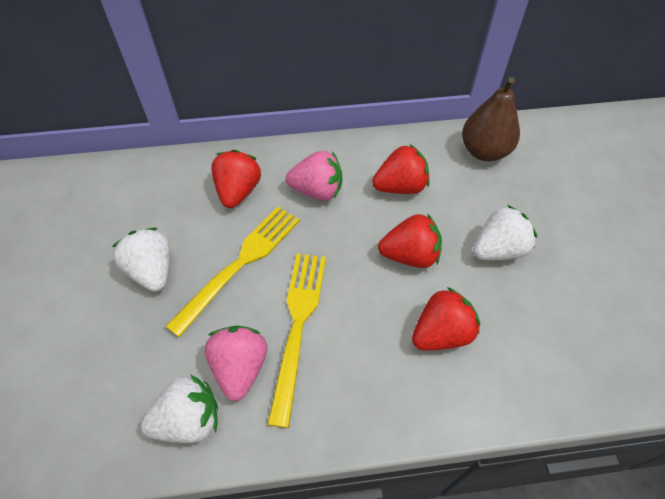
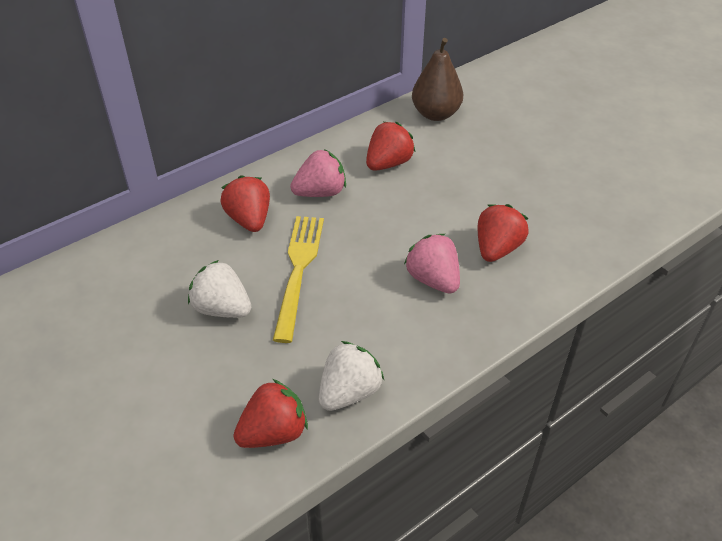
camera: 30 degrees left, 10 degrees down
(240, 368) = (361, 340): pink strawberry -> pink strawberry (433, 279)
(298, 325) = (383, 291): yellow fork -> none
(410, 255) = (434, 208): red strawberry -> red strawberry (273, 433)
(498, 250) = (497, 178): white strawberry -> none

